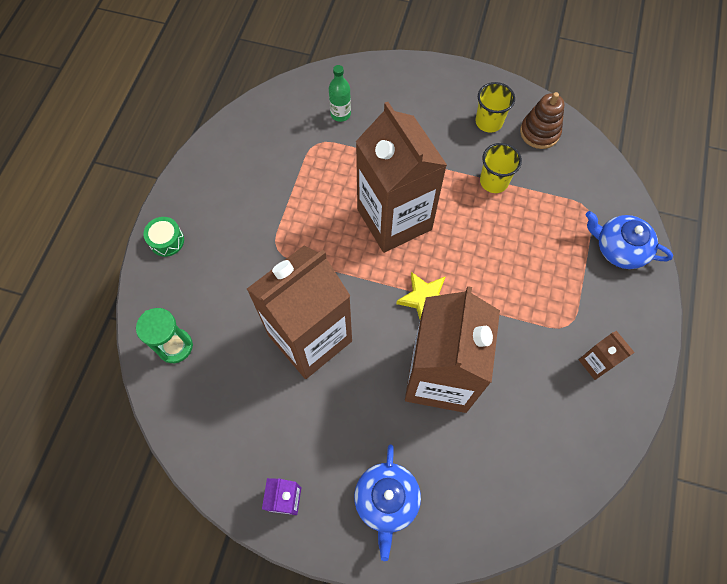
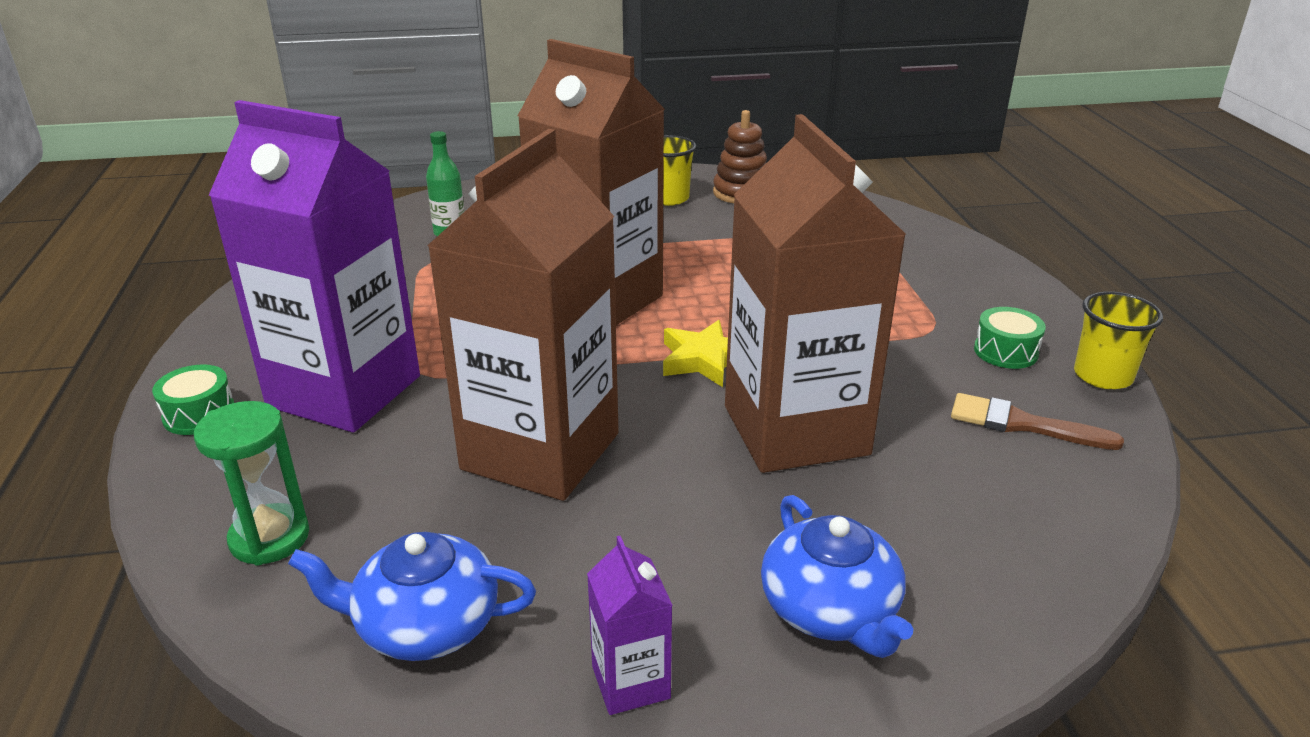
camera: 25 degrees left, 35 degrees down
(236, 250) = (344, 391): none -> purple carton
(494, 181) = (716, 239): yellow cup -> yellow cup (1102, 376)
(560, 425) = (1022, 424): none -> brown brush
(595, 363) = (1005, 351): brown carton -> green drum
(619, 248) = (930, 252): blue teapot -> blue teapot (425, 624)

